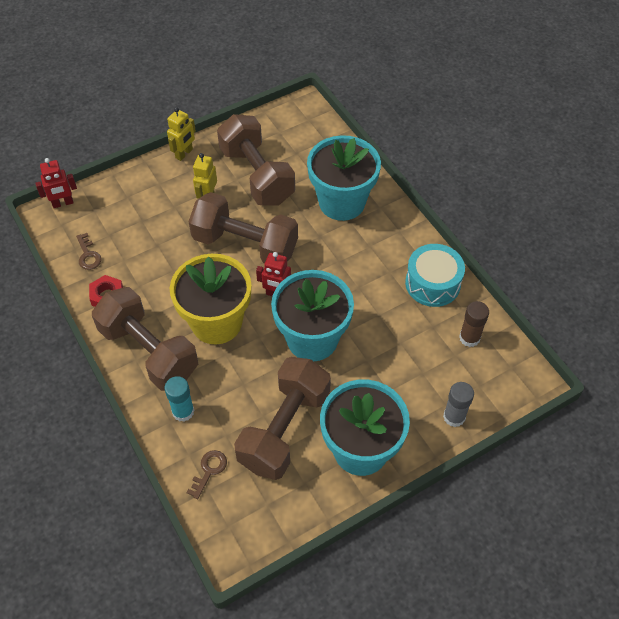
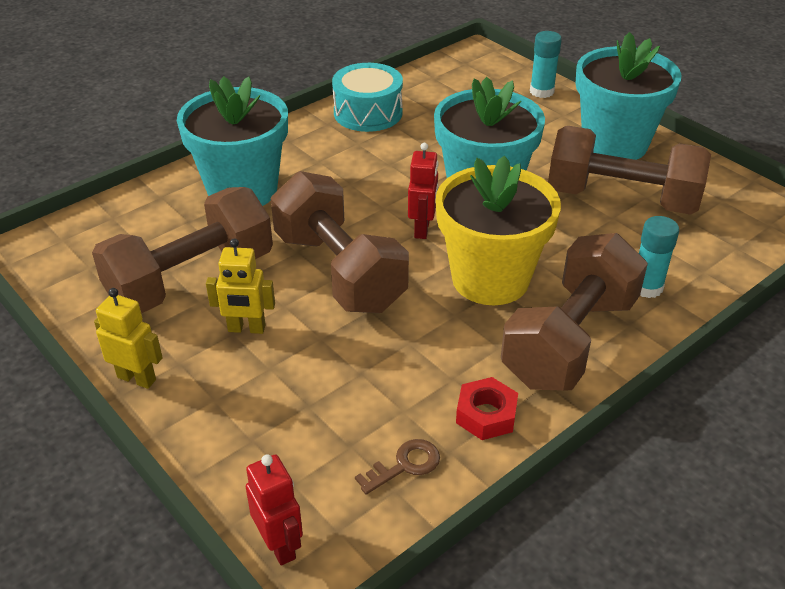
camera: 100 degrees left, 15 degrees down
(209, 471) = (713, 250): brown key -> none
(245, 245) = (339, 271): brown dumbbell -> brown dumbbell turned 45 degrees counterclockwise
(454, 417) = (541, 91): grey glue stick -> turquoise glue stick
(469, 338) = (437, 87): brown glue stick -> none

